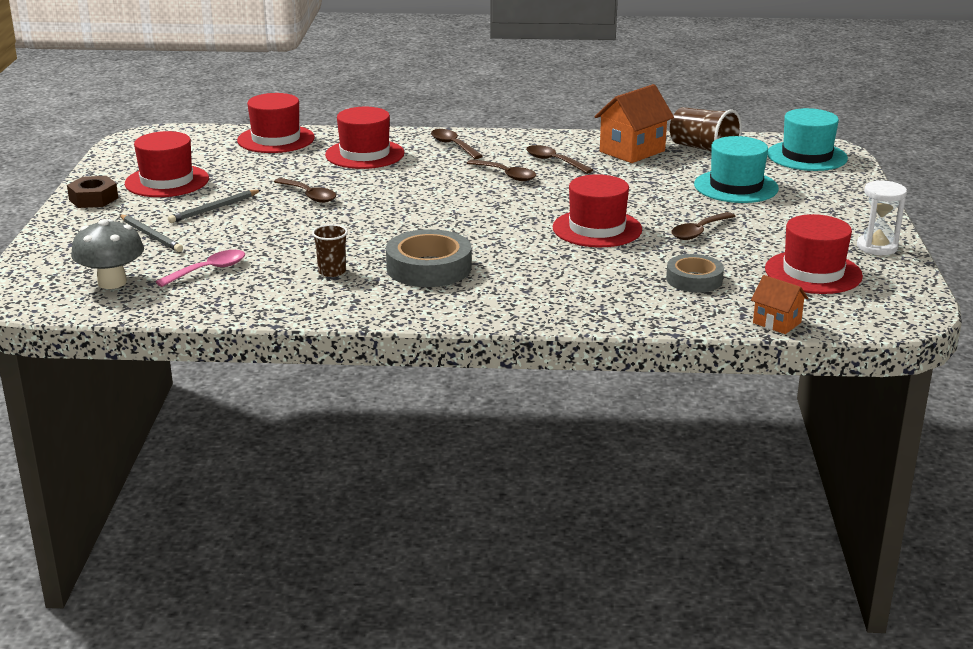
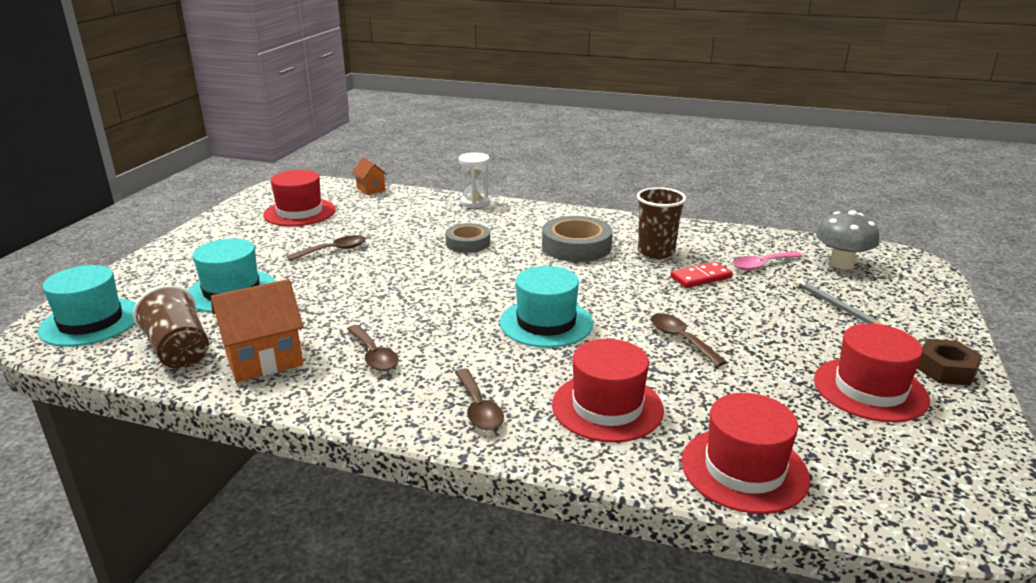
camera: 165 degrees left, 0 degrees up
(214, 209) = (786, 334): grey pencil -> none
(283, 248) = (701, 277): none -> red domino
(332, 272) = (656, 252): brown cup -> brown cup, size x1.64
(429, 194) = (546, 323): none -> turquoise hat
(506, 175) = (446, 340): brown spoon -> none
(597, 229) = (414, 263): red hat -> none
(694, 279) = (387, 217): grey tape -> grey tape (468, 243)
(877, 247) = (222, 223): white hourglass -> white hourglass (475, 202)

